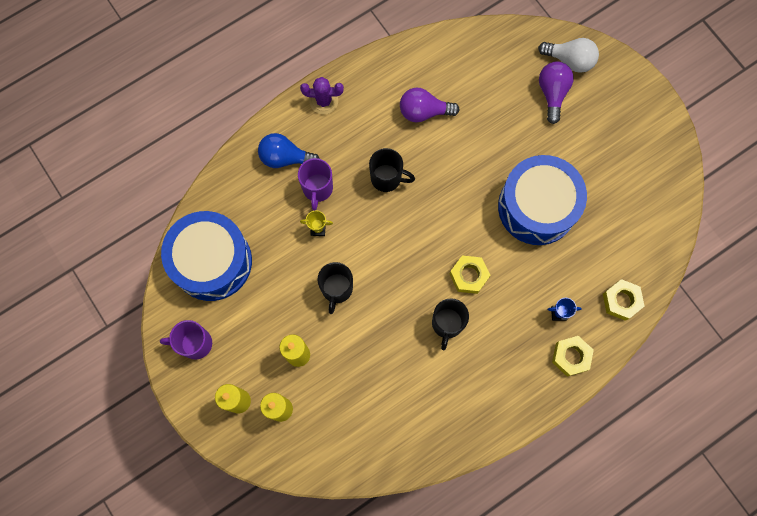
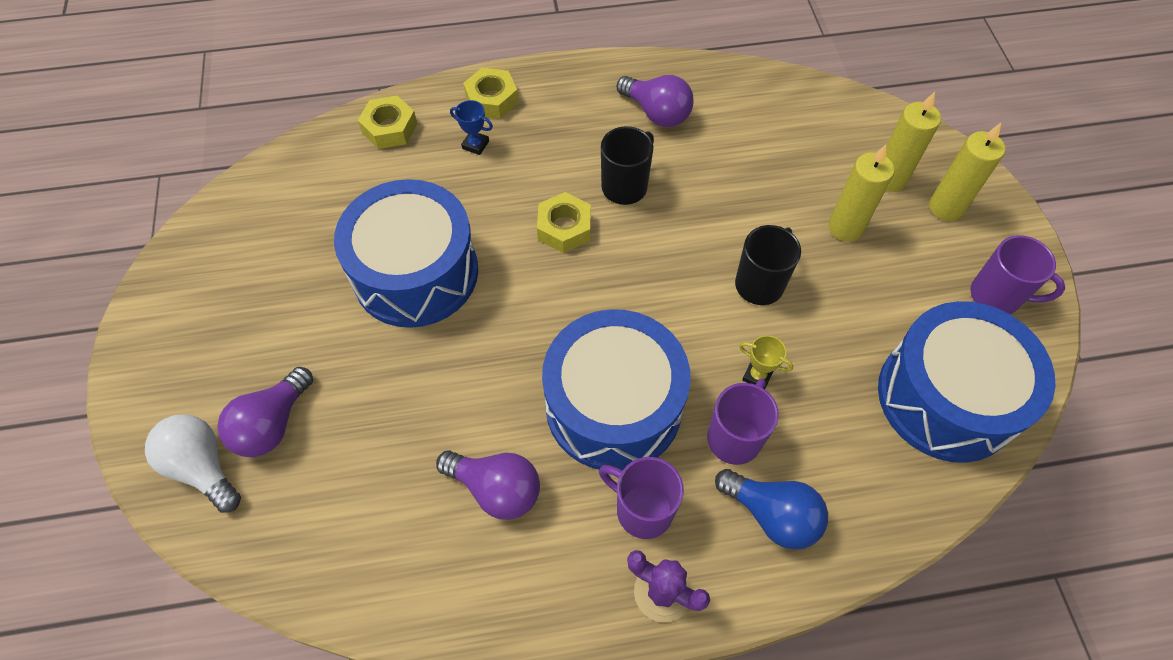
camera: 155 degrees left, 15 degrees down
(349, 133) = (642, 509): none -> purple mug
(387, 178) = (613, 406): black mug -> blue drum
(455, 397) = (656, 113): none -> purple light bulb

